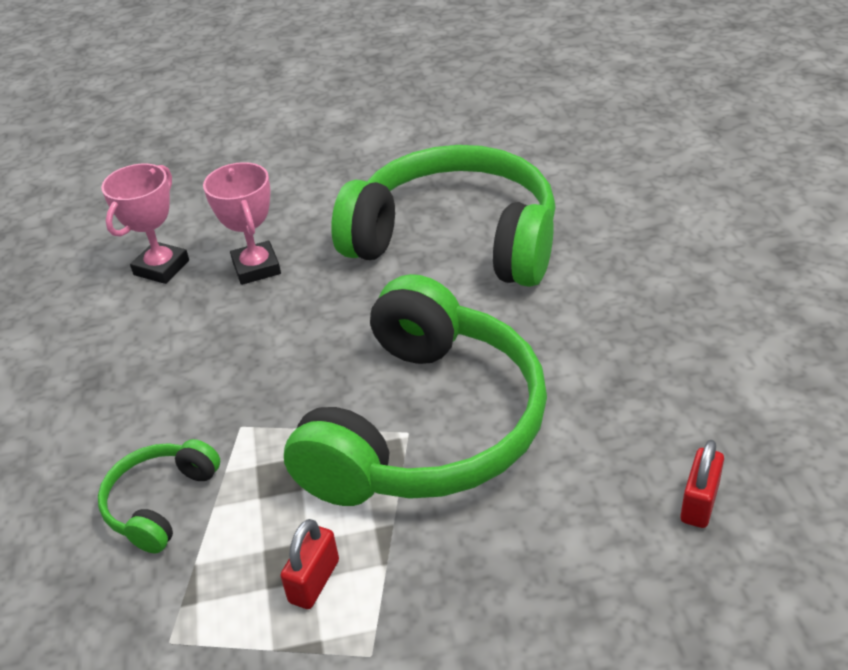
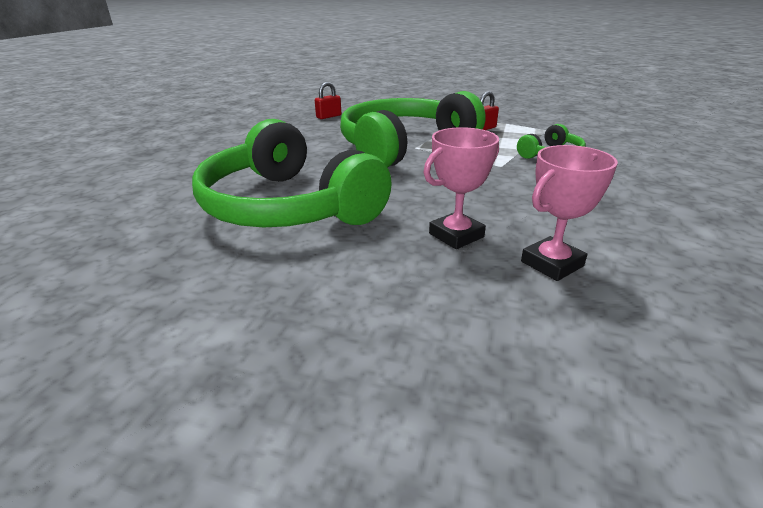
camera: 155 degrees left, 10 degrees down
(256, 268) = (456, 235): pink trophy -> pink trophy turned 45 degrees clockwise

